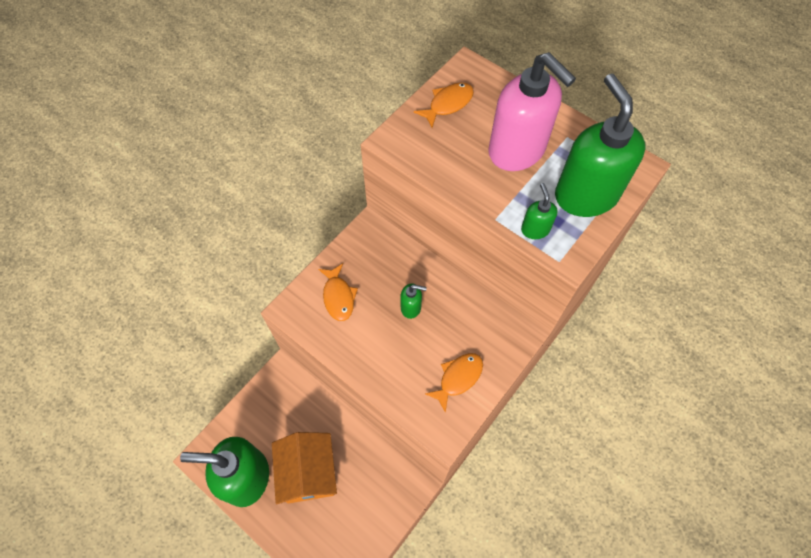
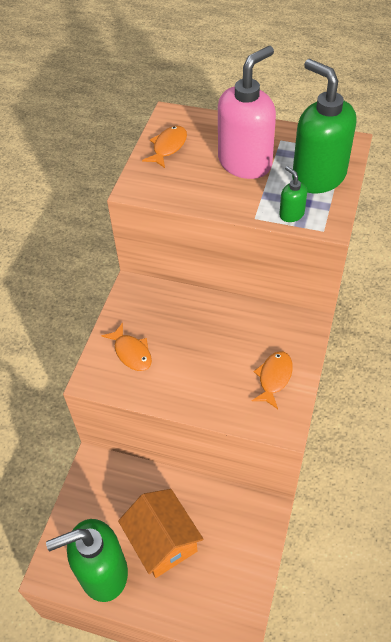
camera: 20 degrees left, 10 degrees down
(411, 307) = (203, 337): green soap dispenser -> none
(517, 151) = (245, 163): pink soap dispenser -> pink soap dispenser turned 75 degrees counterclockwise

